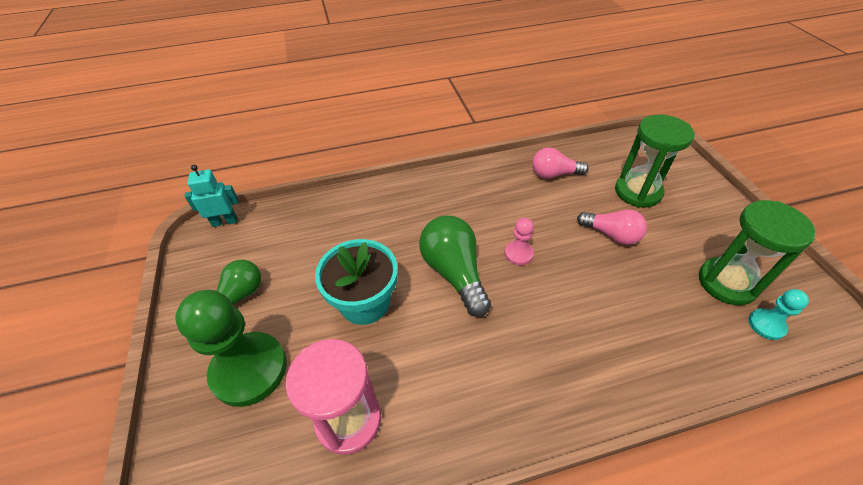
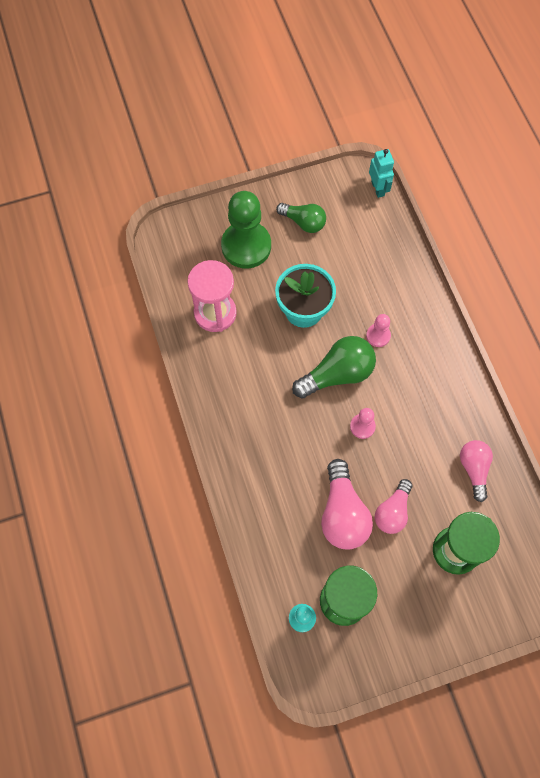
camera: 85 degrees right, 20 degrees up
(409, 233) = (378, 336): none -> pink pawn
(625, 278) = (342, 513): none -> pink light bulb

